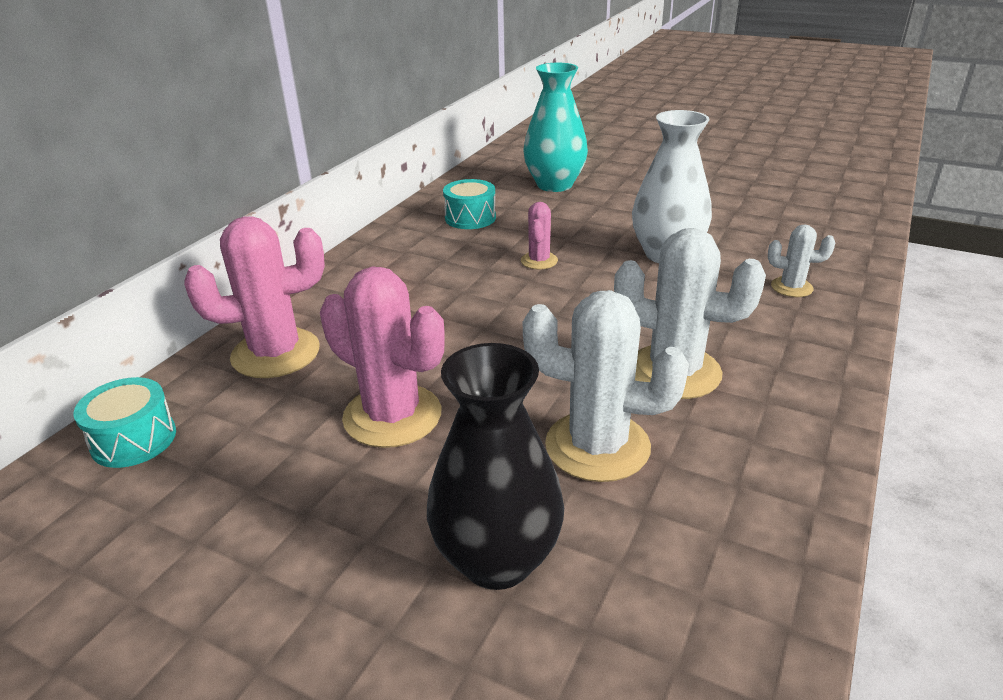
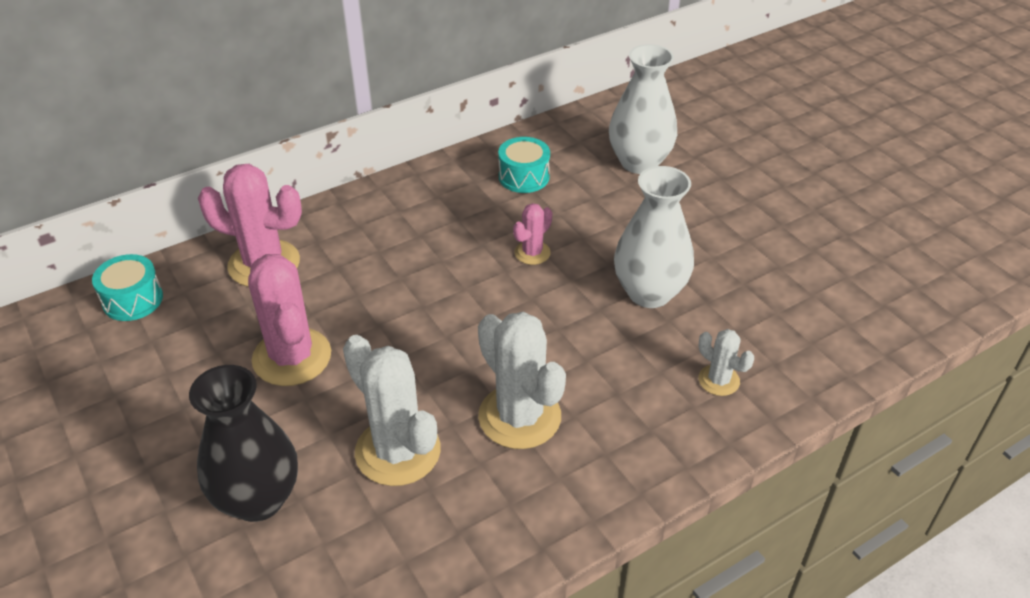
camera: 30 degrees right, 10 degrees up
(554, 185) = (639, 162): turquoise vase -> white vase

